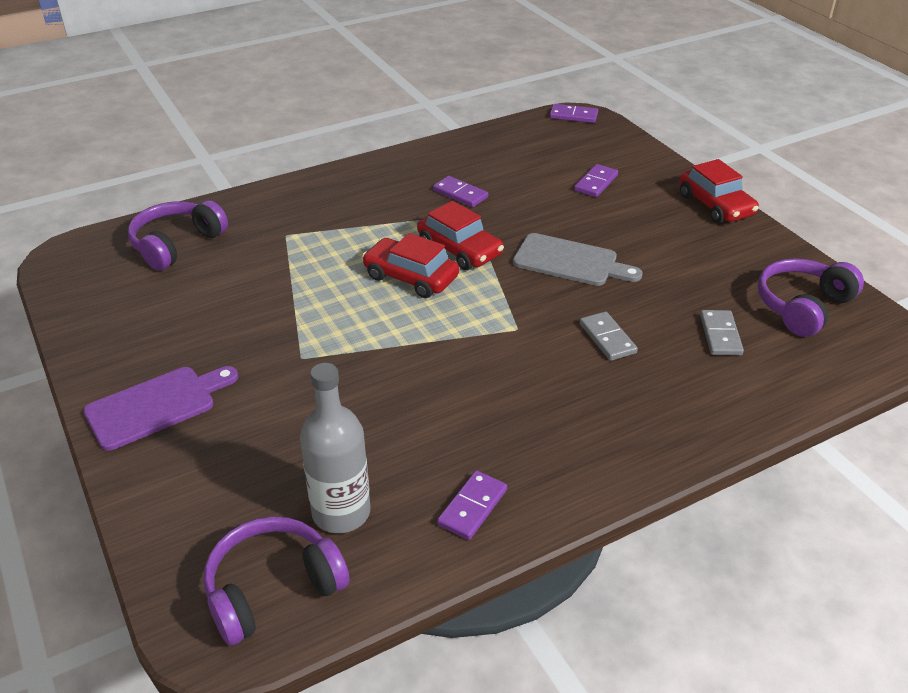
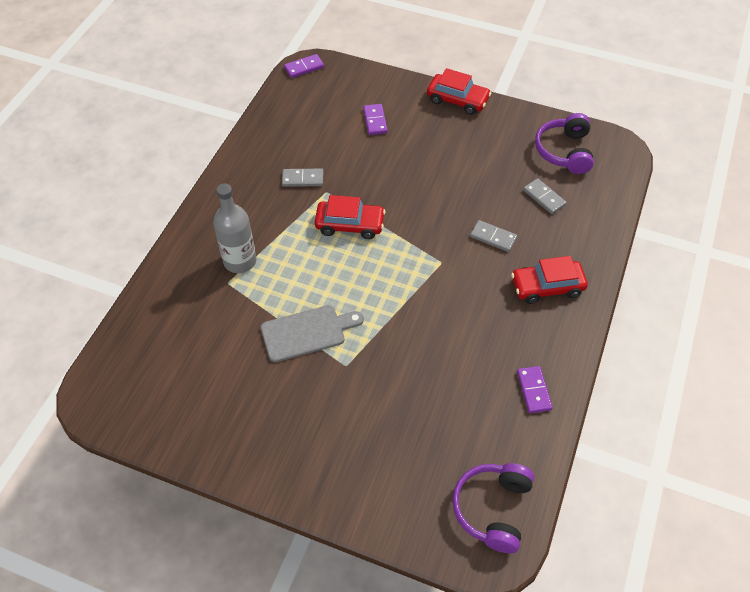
camera: 40 degrees left, 15 degrees up
(156, 405) = (301, 458): purple cutting board -> none
(176, 244) = (162, 338): purple headphones -> none
(341, 512) = (477, 443): grey bottle -> grey bottle (240, 261)
(411, 277) = (344, 265): red car -> red car (547, 287)
(460, 194) = (302, 179): purple domino -> grey domino
(570, 261) = (421, 194): grey cutting board -> grey cutting board (307, 332)

